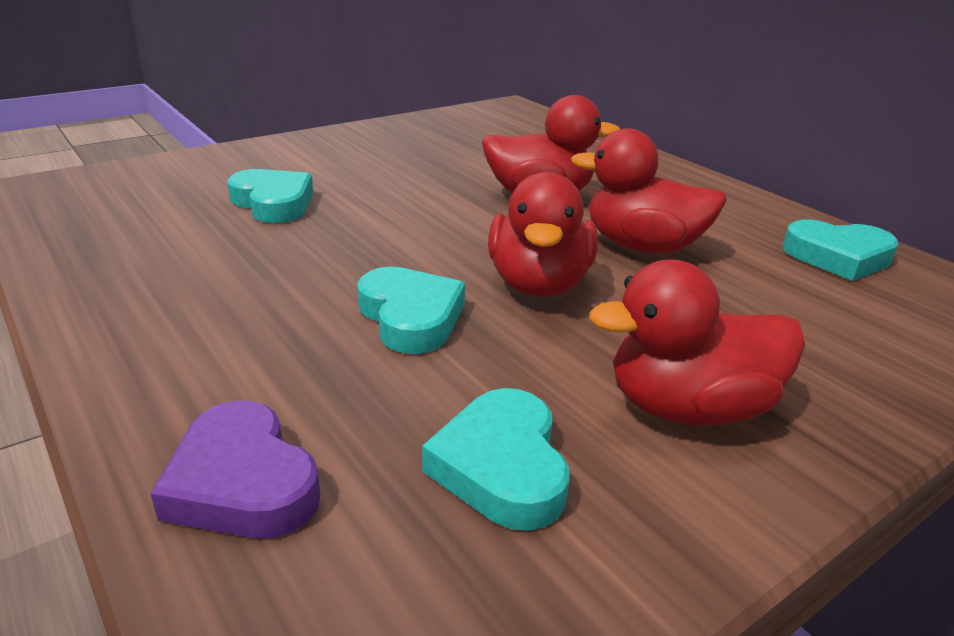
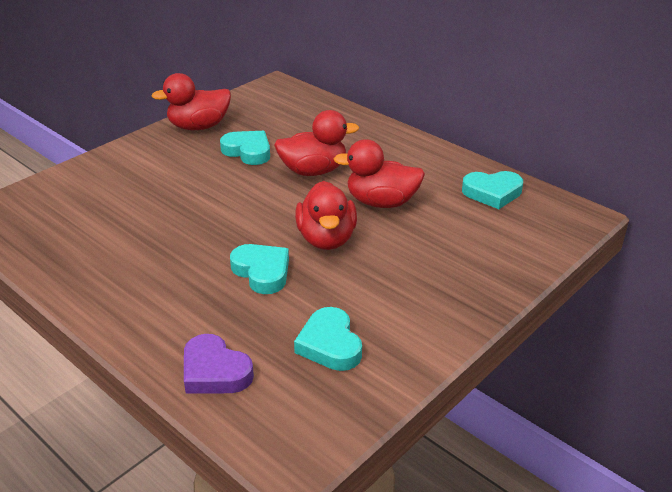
camera: 10 degrees left, 5 degrees up
(273, 203) = (148, 202): turquoise heart -> turquoise heart (248, 151)
(688, 408) = (412, 301): red duck -> red duck (199, 126)

